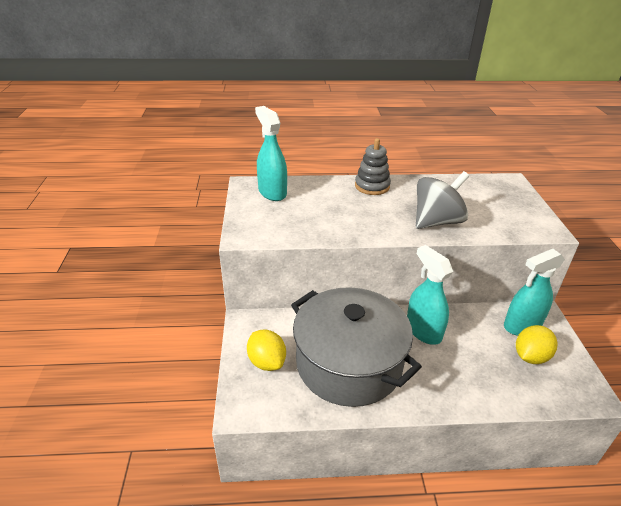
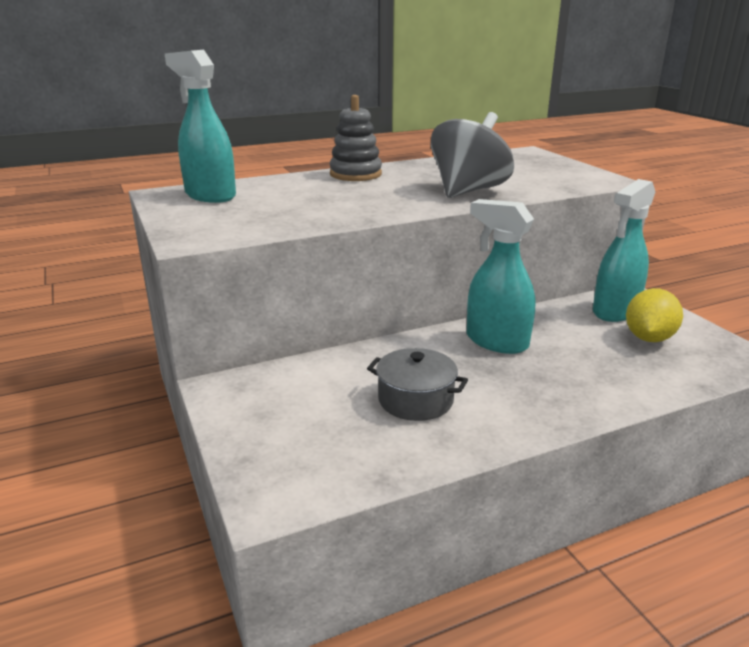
camera: 20 degrees left, 10 degrees down
(267, 362) = (283, 428): yellow lemon -> none
(349, 363) = (415, 400): grey pot -> grey pot, size x0.43

